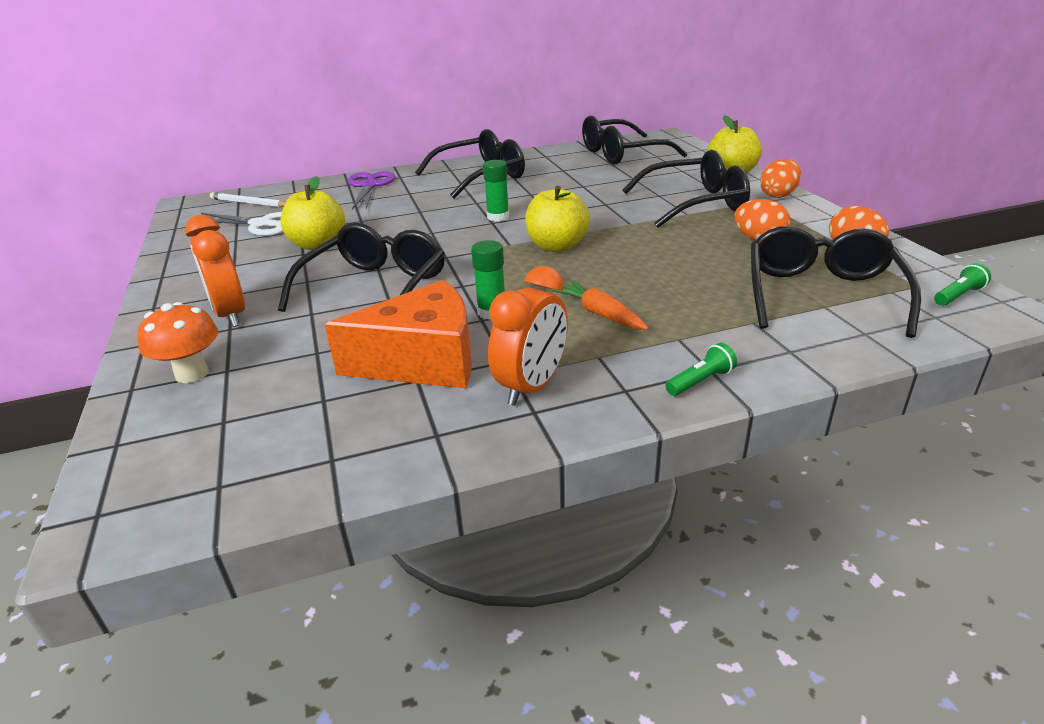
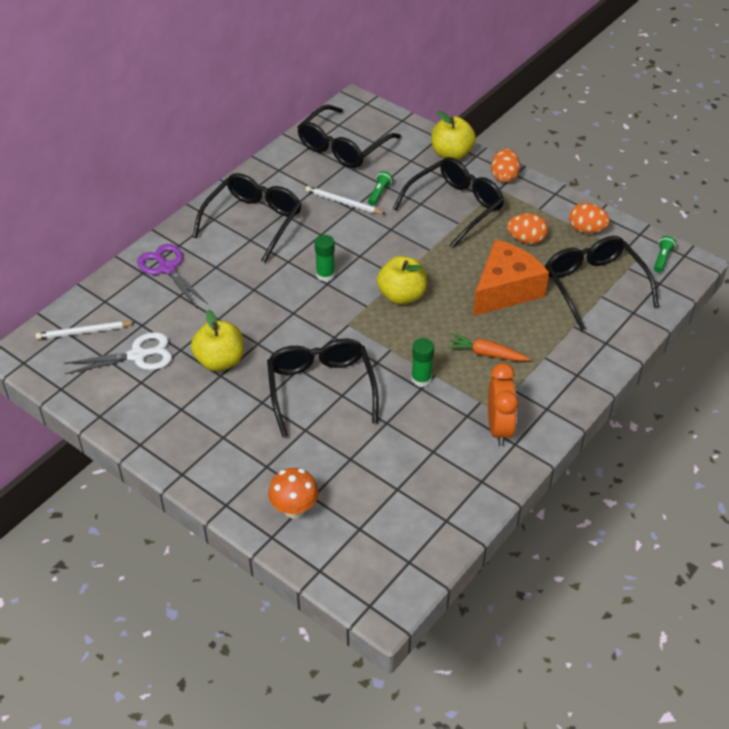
camera: 35 degrees left, 15 degrees up
(230, 315) = (250, 455): orange clock -> none
(423, 361) = (422, 436): orange cheese -> orange cheese (505, 290)
(579, 181) = (343, 203): none -> white pencil
(700, 381) = (578, 385): green flashlight -> green flashlight (379, 193)

